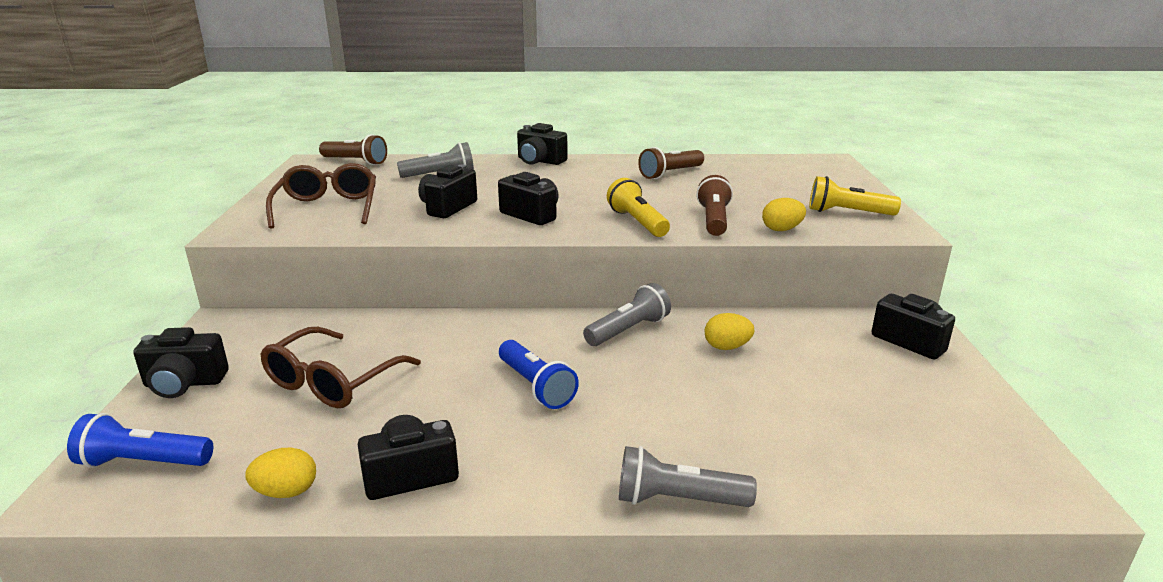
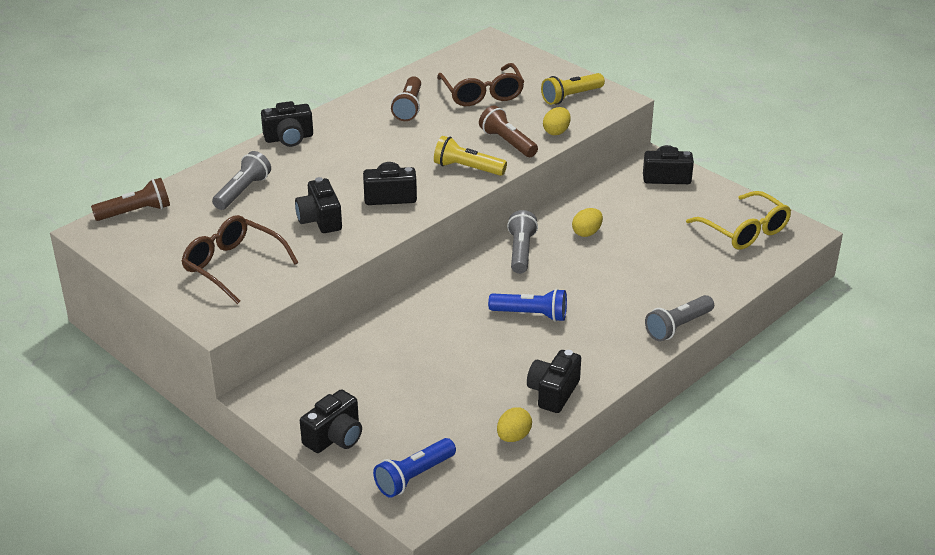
camera: 45 degrees left, 10 degrees up
(332, 381) = (419, 381): brown glasses -> brown glasses (482, 94)
(951, 443) = (745, 231): none -> yellow glasses

